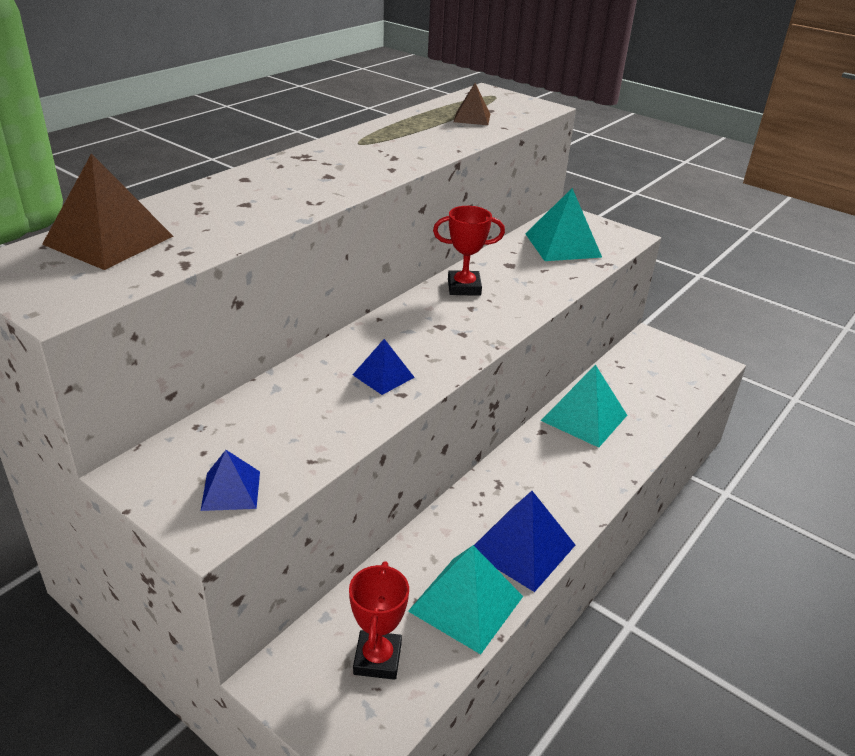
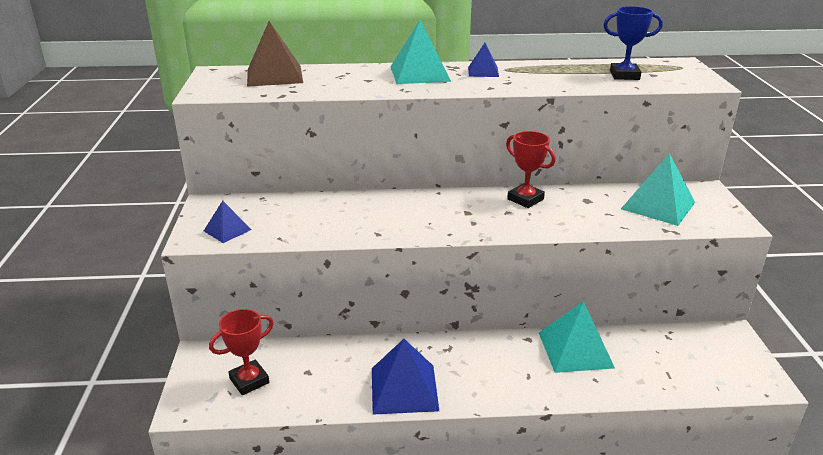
camera: 50 degrees right, 5 degrees down
(383, 376) = (385, 220): blue pyramid -> blue pyramid (483, 71)
(466, 603) = (328, 391): turquoise pyramid -> turquoise pyramid (419, 73)
(472, 118) = (624, 75): brown pyramid -> blue trophy

